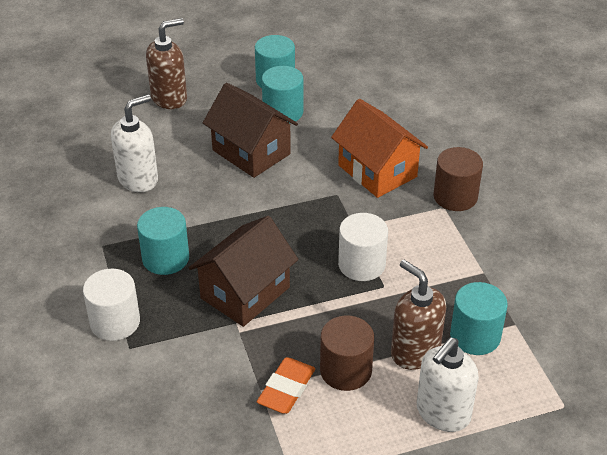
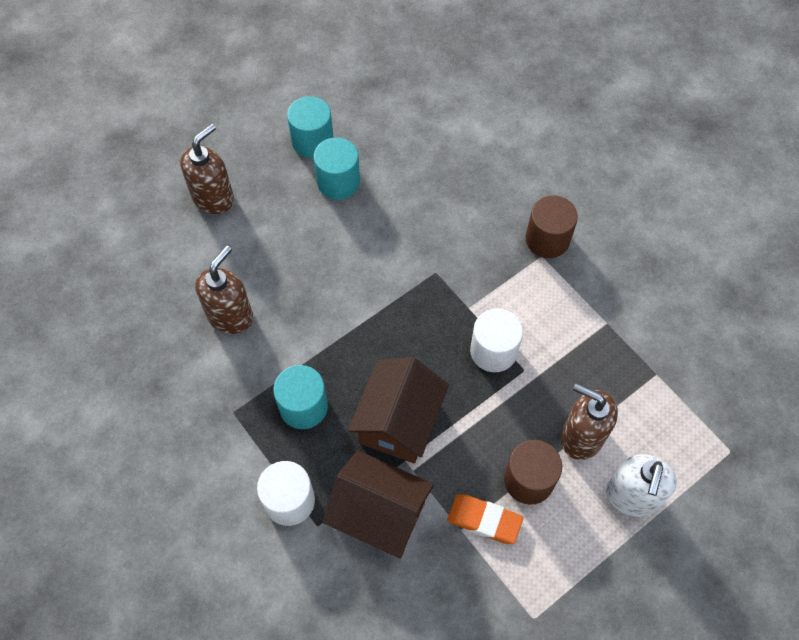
camera: 20 degrees left, 20 degrees up
(138, 179) = (230, 316): white soap dispenser -> brown soap dispenser
(251, 152) = (329, 244): brown house -> brown house (379, 514)
(286, 389) = (484, 520): orange eraser -> orange eraser turned 75 degrees counterclockwise
(377, 171) = (462, 230): orange house -> none
(475, 336) = (627, 400): turquoise cylinder -> none

